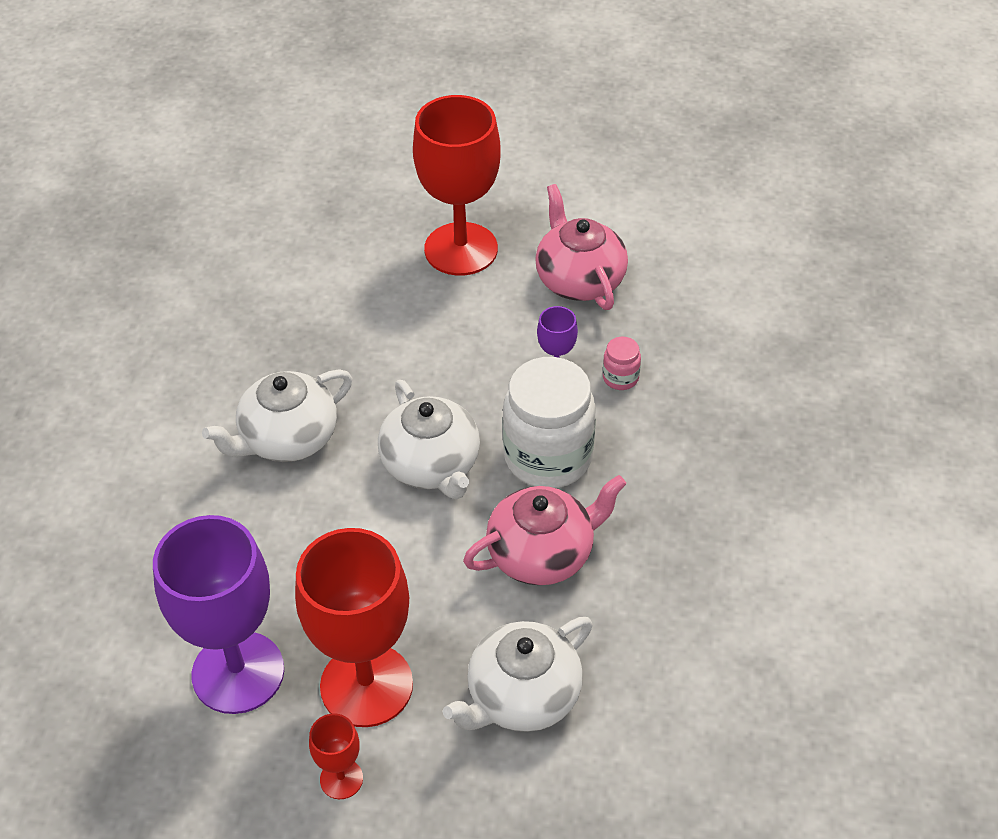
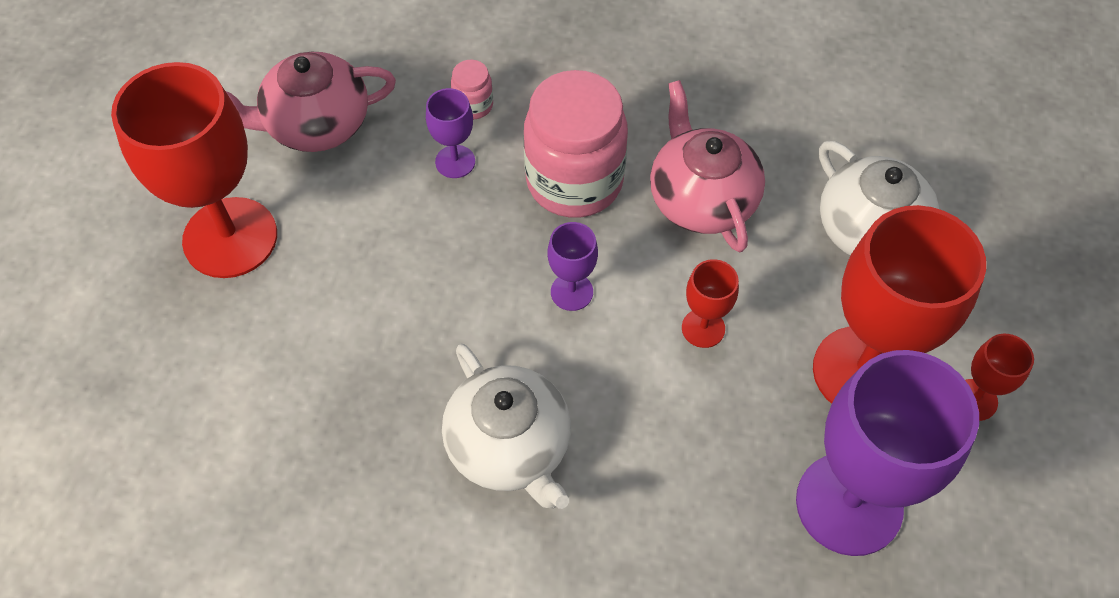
camera: 85 degrees left, 10 degrees up
(403, 560) = (703, 328): none -> red goblet
(431, 465) = (572, 292): white teapot -> purple goblet
(548, 457) = (574, 181): white jar -> pink jar

